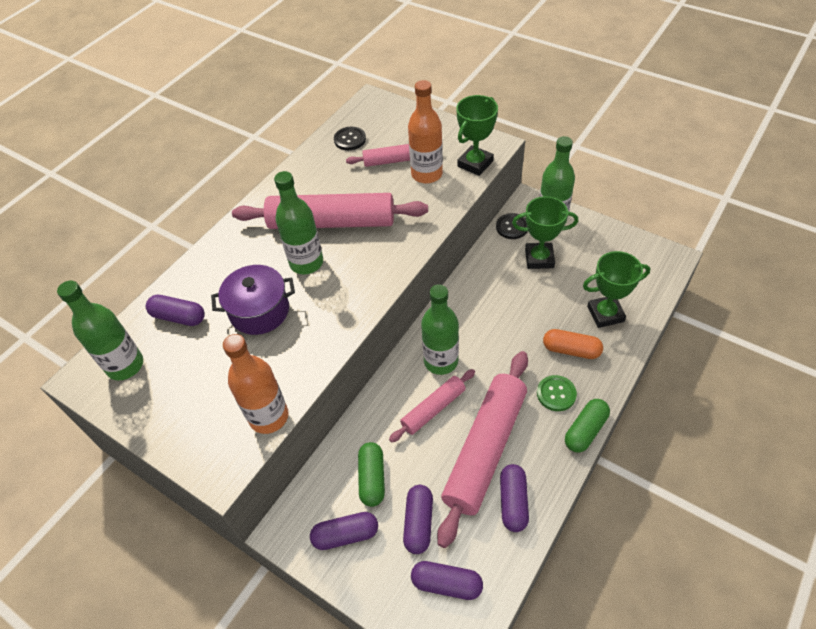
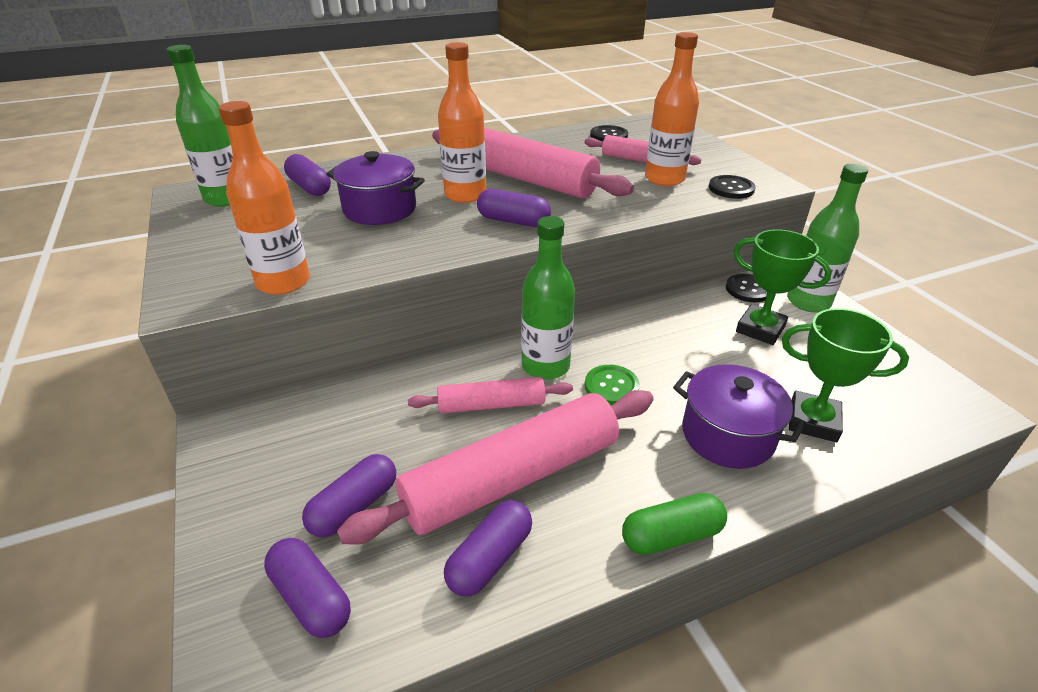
camera: 30 degrees right, 15 degrees down
(306, 263) = (465, 195): green bottle -> orange bottle
(345, 535) = (268, 468): purple capsule -> purple capsule (513, 221)
(372, 478) = (355, 432): green capsule -> none
(475, 164) = (731, 188): green trophy -> black button
(556, 394) = (664, 470): green button -> green button (611, 386)
(571, 350) = (727, 435): orange capsule -> purple pot

